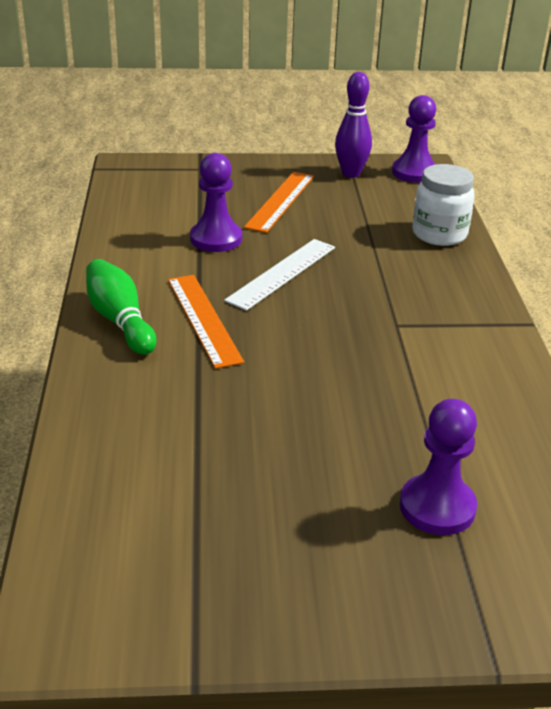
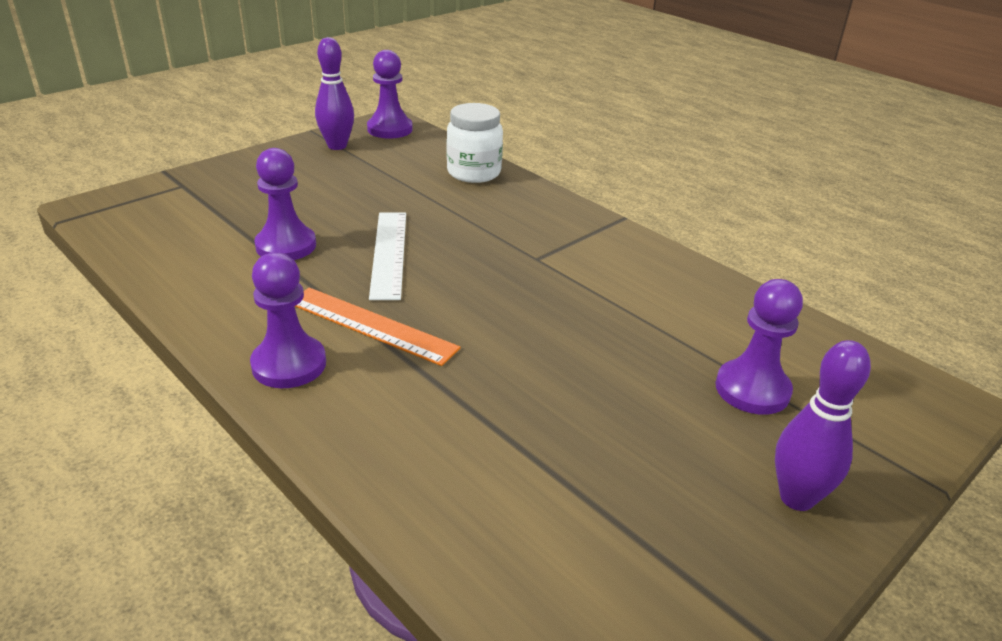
camera: 40 degrees left, 0 degrees up
(120, 321) = (289, 364): green bowling pin -> purple pawn
(280, 201) = (304, 190): orange ruler -> none
(352, 595) = (796, 498): none -> purple bowling pin

